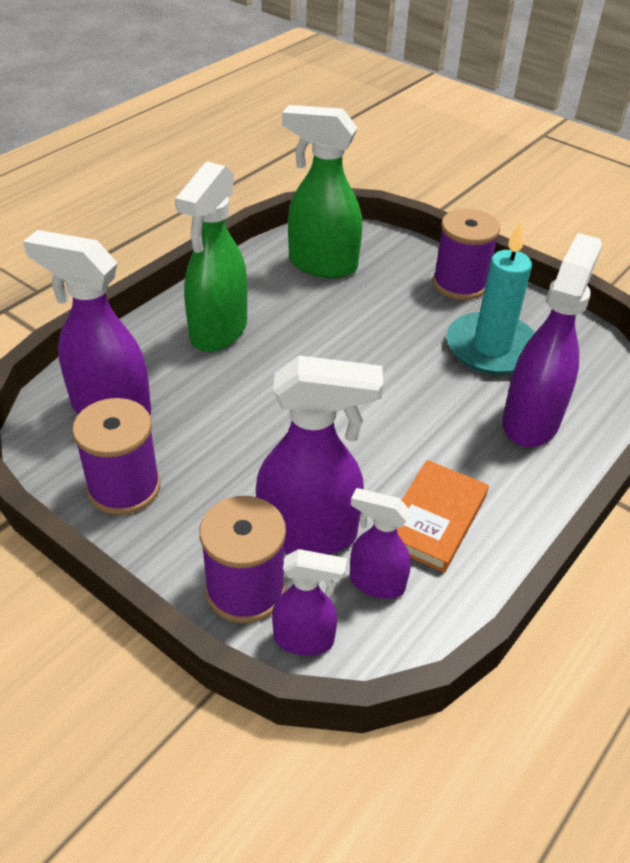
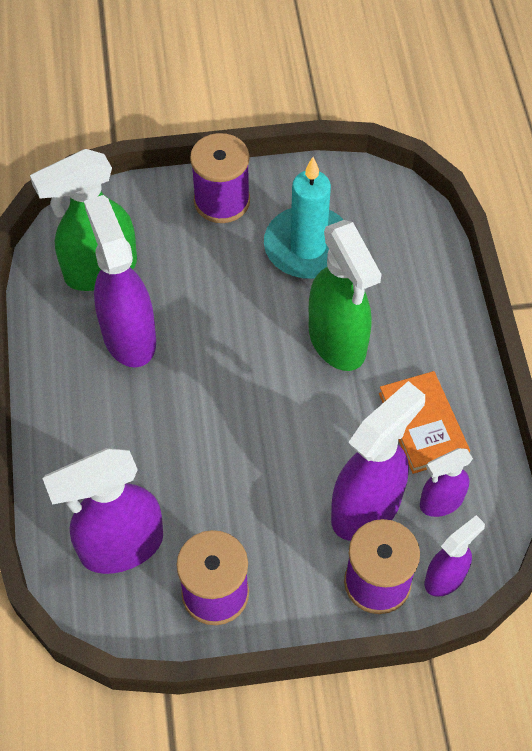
camera: 45 degrees left, 15 degrees up
(218, 331) = (105, 407): green spray bottle -> green spray bottle (337, 342)
(531, 420) = (397, 290): purple spray bottle -> purple spray bottle (128, 336)

